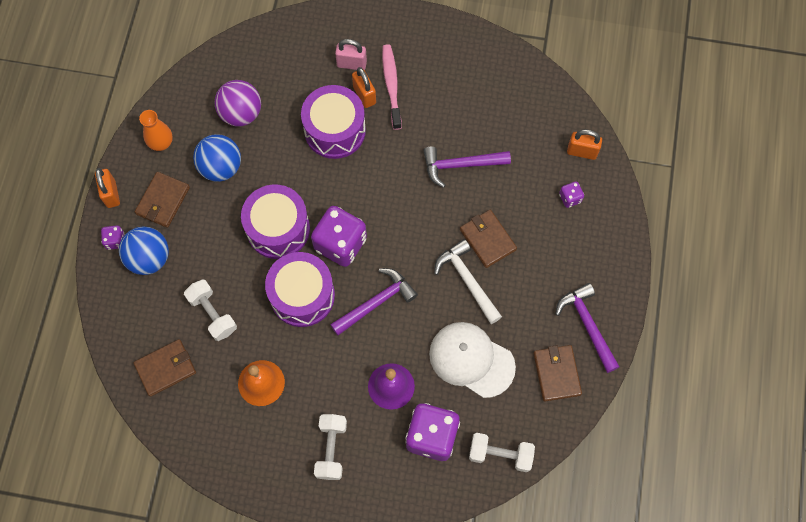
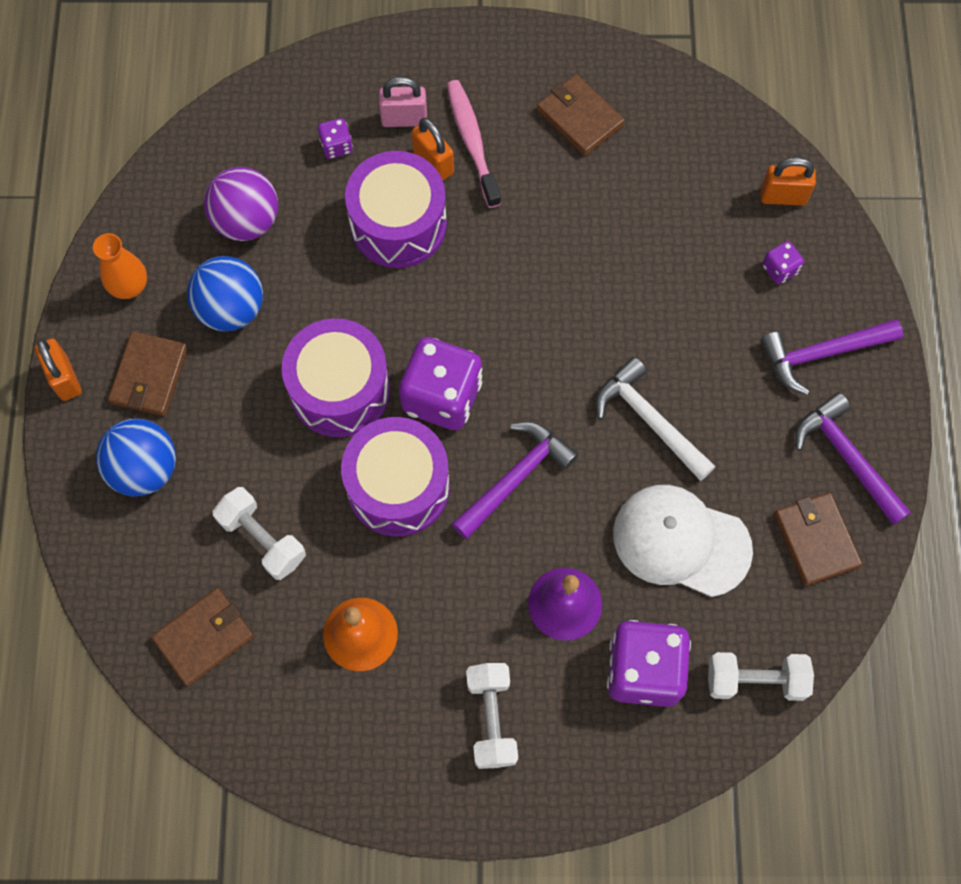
camera: 10 degrees left, 0 degrees up
(115, 241) = (85, 450): purple dice -> purple dice (336, 146)
(460, 165) = (603, 246): purple hammer -> purple hammer (822, 354)
(487, 239) = (667, 352): brown wallet -> brown wallet (579, 117)

